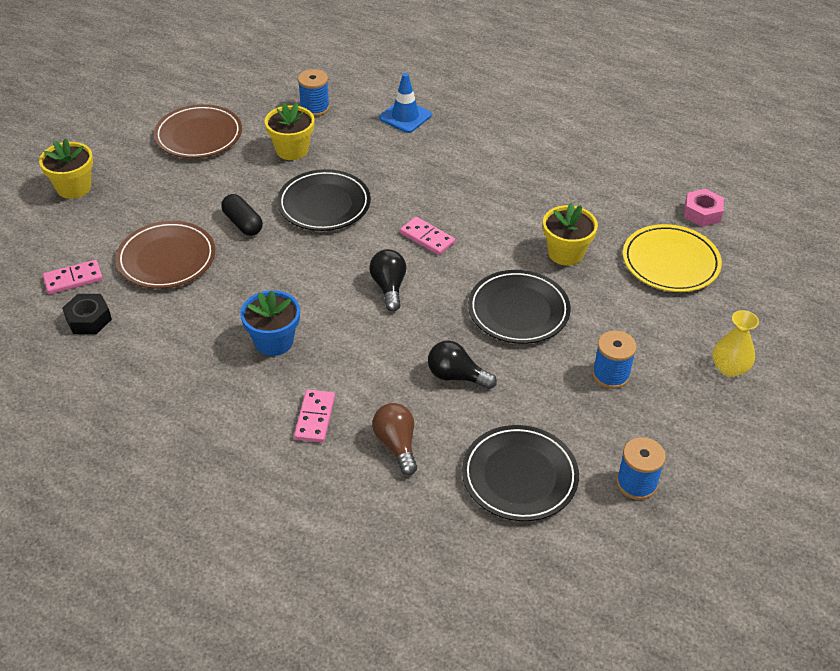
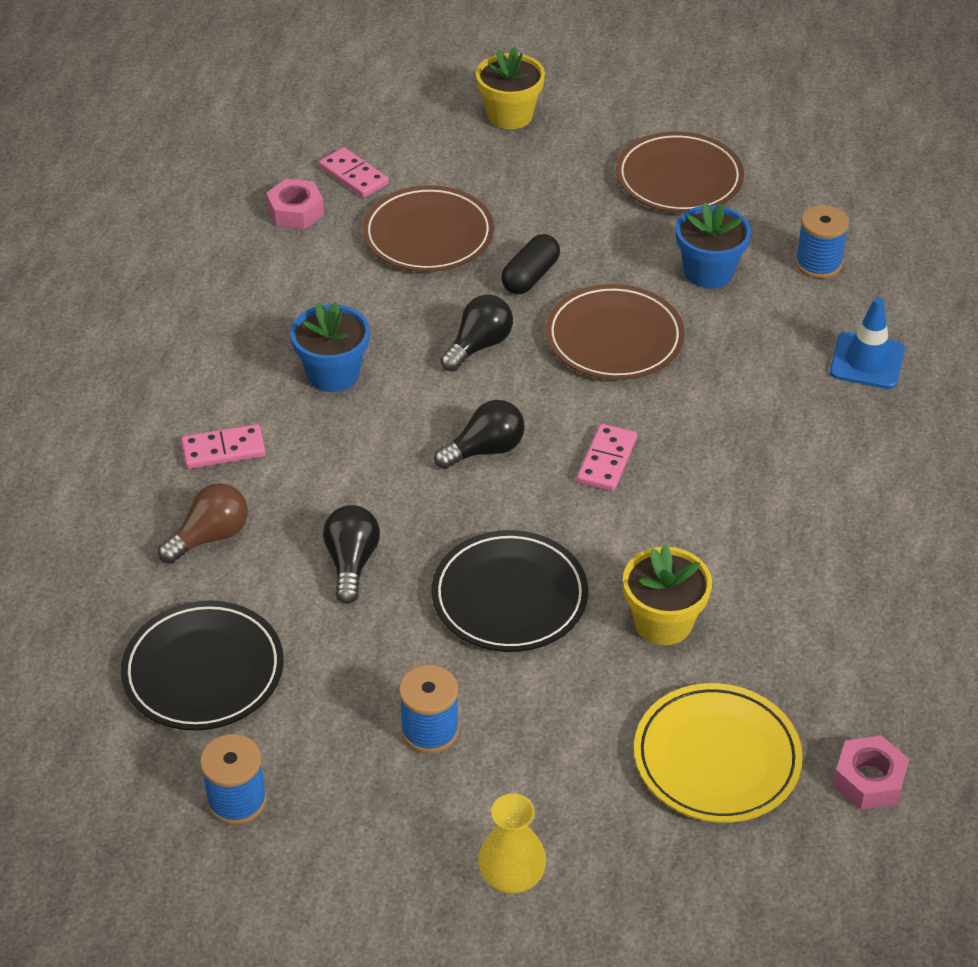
camera: 70 degrees right, 0 degrees up
(88, 319) = (296, 212): black nut -> pink nut
(292, 150) = (708, 272): yellow flower pot -> blue flower pot
(292, 264) = (479, 346): none -> black light bulb
(324, 204) = (614, 338): black plate -> brown plate

